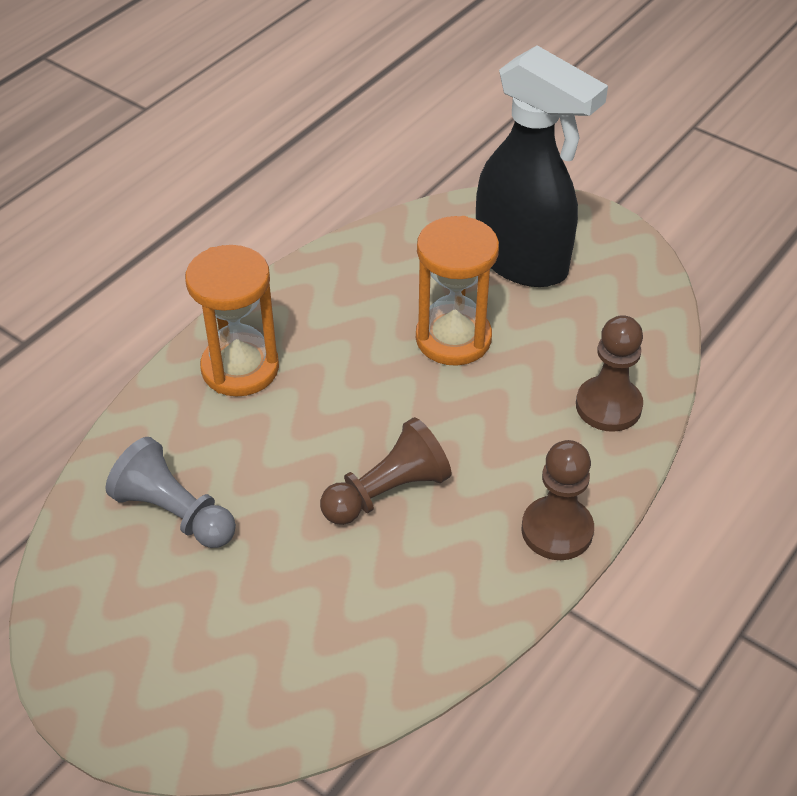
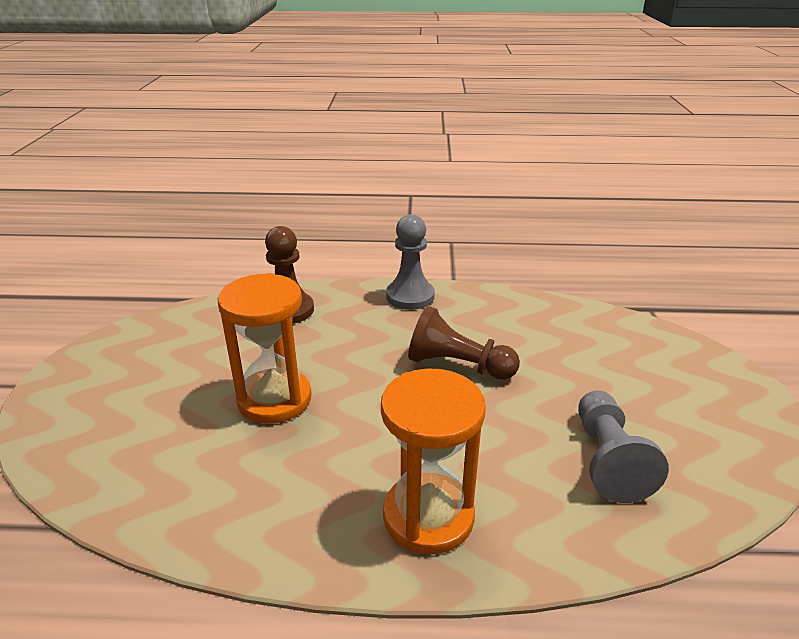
camera: 125 degrees left, 15 degrees down
(522, 263) = (143, 400): black spray bottle -> none
(557, 530) = (410, 296): brown pawn -> grey pawn

